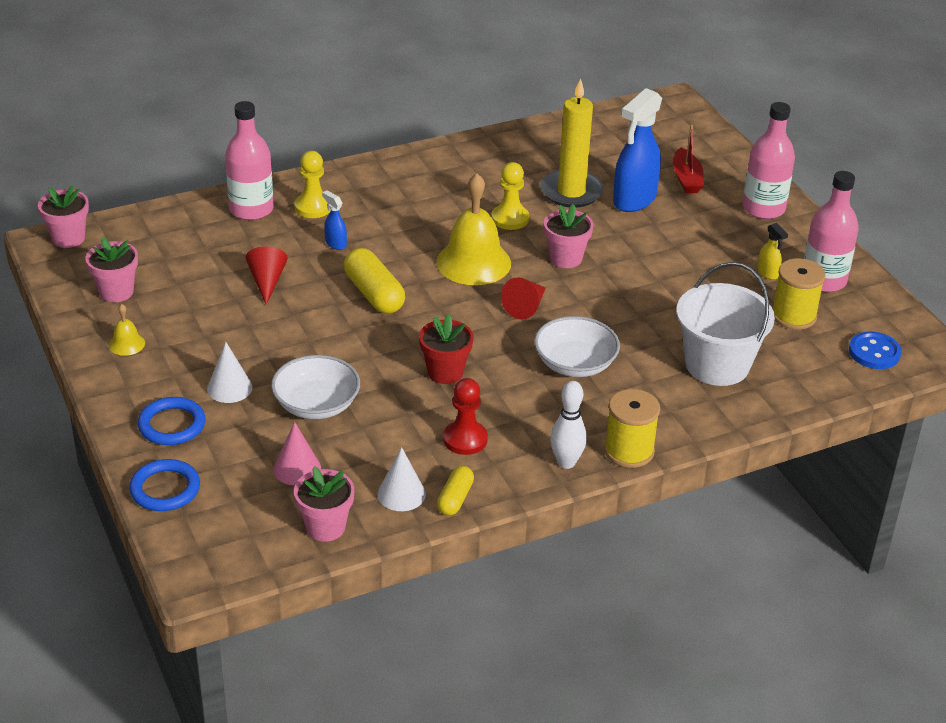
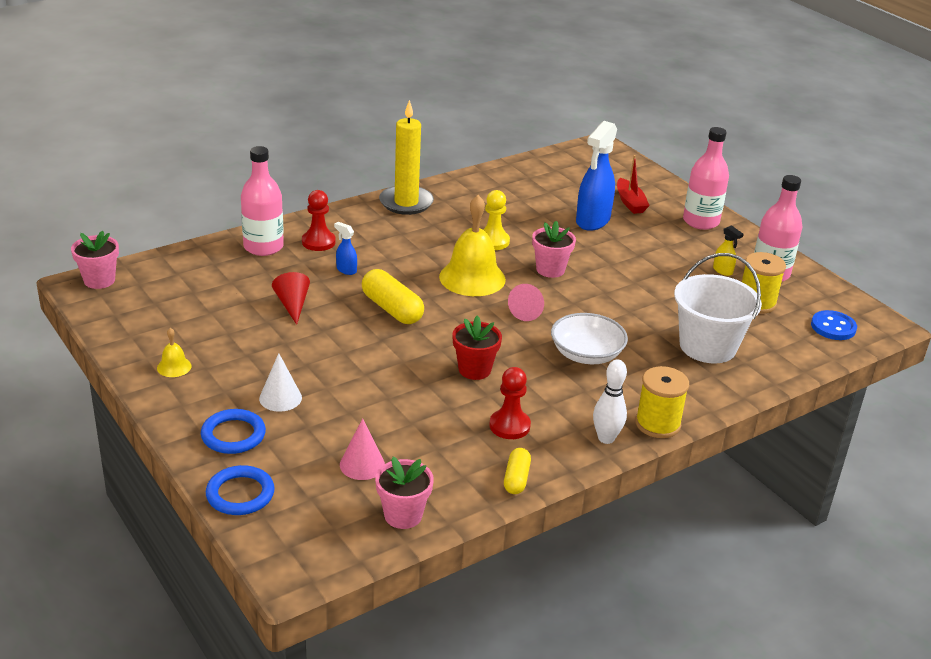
camera: 10 degrees left, 5 degrees down
(116, 292) = (154, 323): pink flower pot -> none
(313, 207) = (318, 242): yellow pawn -> red pawn
(316, 404) = (365, 406): white bowl -> none
(401, 494) = (465, 479): white cone -> none
(526, 307) = (528, 311): red cone -> pink cone
(571, 192) = (538, 218): yellow candle -> yellow candle (406, 203)

